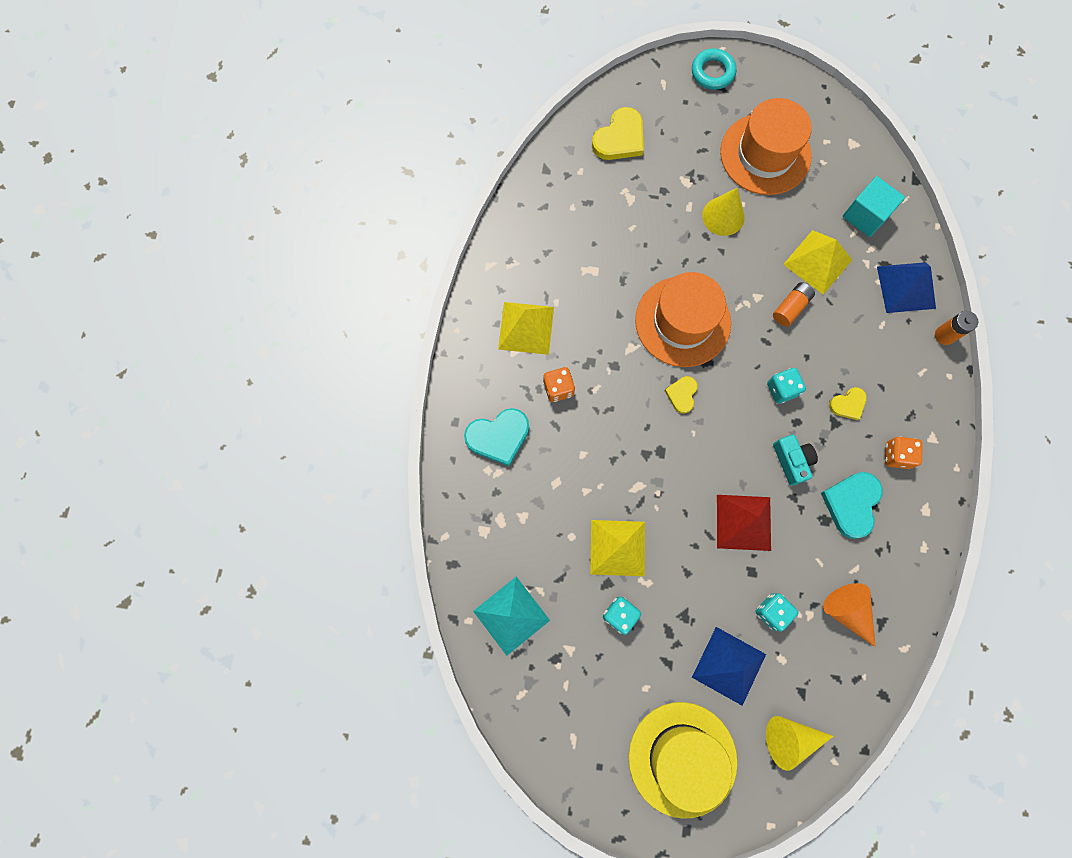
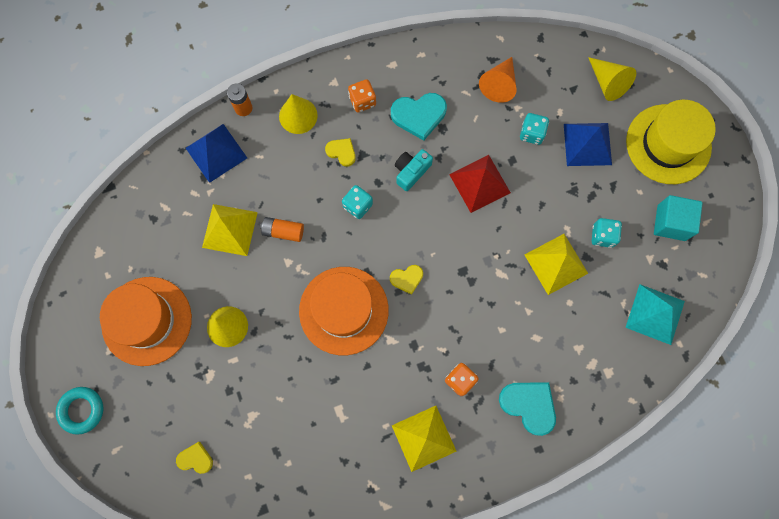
camera: 120 degrees left, 0 degrees up
(620, 138) = (195, 459): yellow heart -> yellow heart, size x0.58
(865, 215) = (166, 211): turquoise cube -> turquoise cube (671, 223)
(910, 383) = (298, 115): none -> yellow cone

